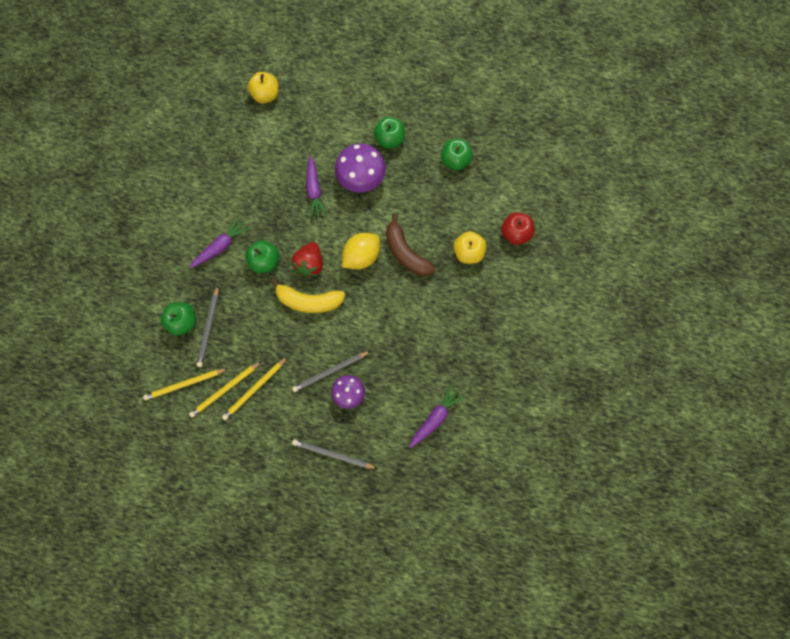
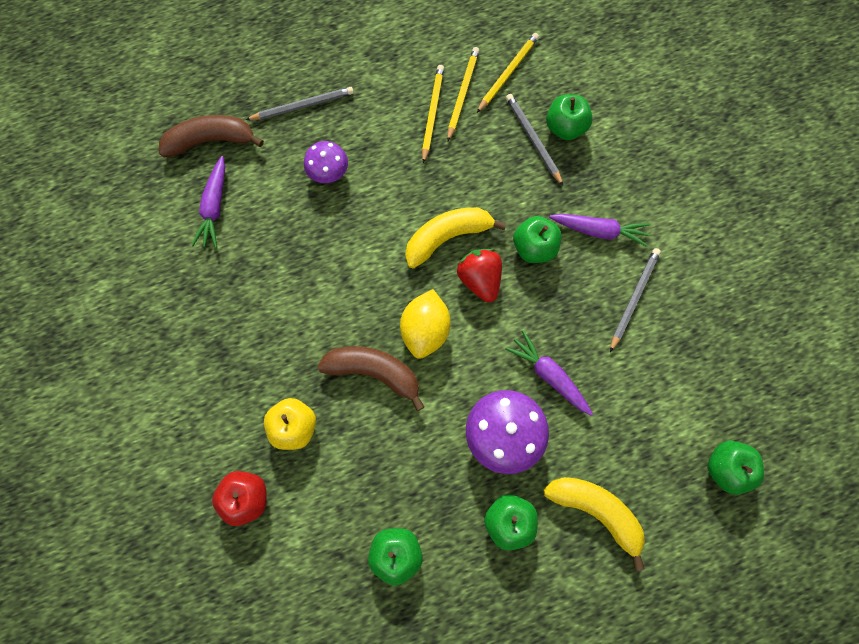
camera: 145 degrees right, 0 degrees up
(221, 246) = (599, 231): purple carrot -> purple carrot turned 90 degrees counterclockwise
(266, 95) = (725, 468): yellow apple -> green apple
(330, 372) = (365, 180): grey pencil -> grey pencil (633, 298)
(344, 117) = (596, 511): none -> yellow banana
(409, 470) = (211, 141): none -> brown banana

